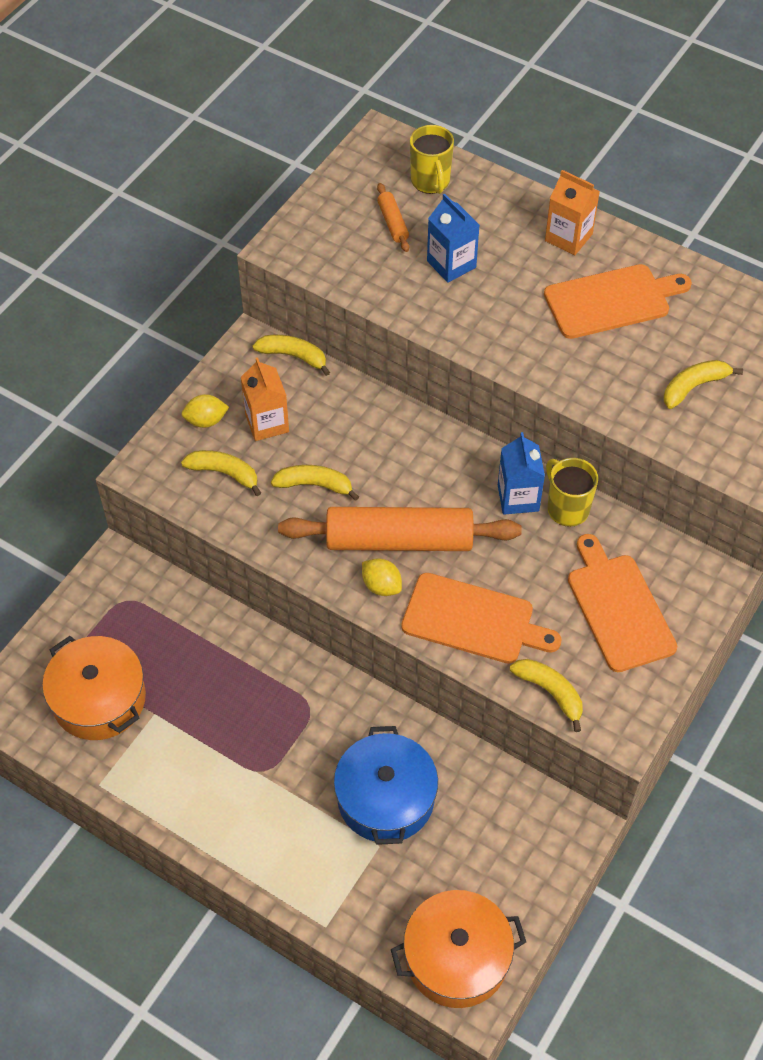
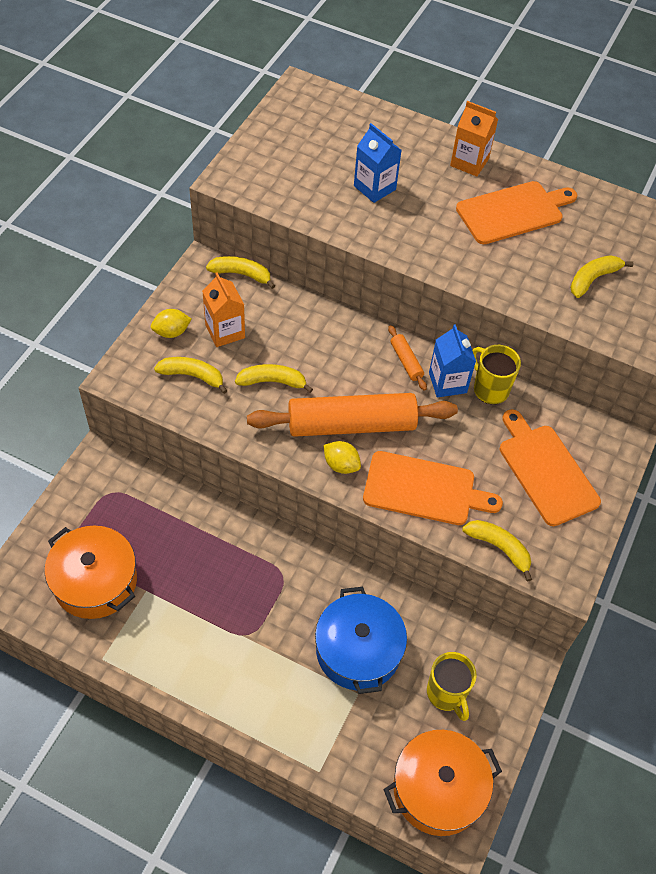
camera: 10 degrees left, 0 degrees up
(393, 222) = (320, 156): orange rolling pin -> orange rolling pin (406, 361)
(430, 182) = (348, 122): yellow mug -> yellow mug (446, 694)

